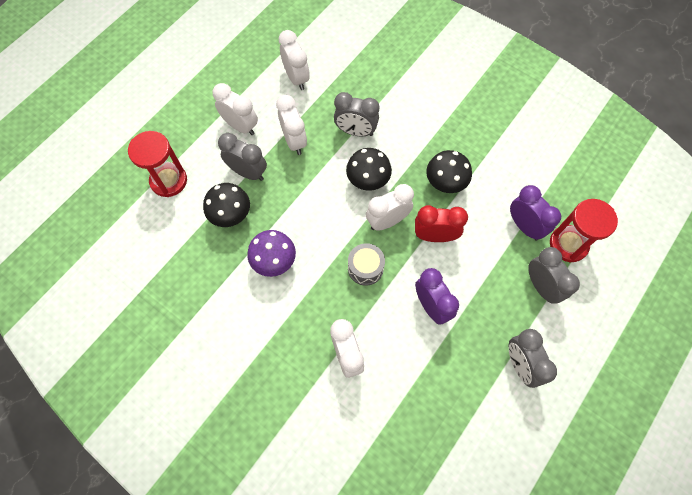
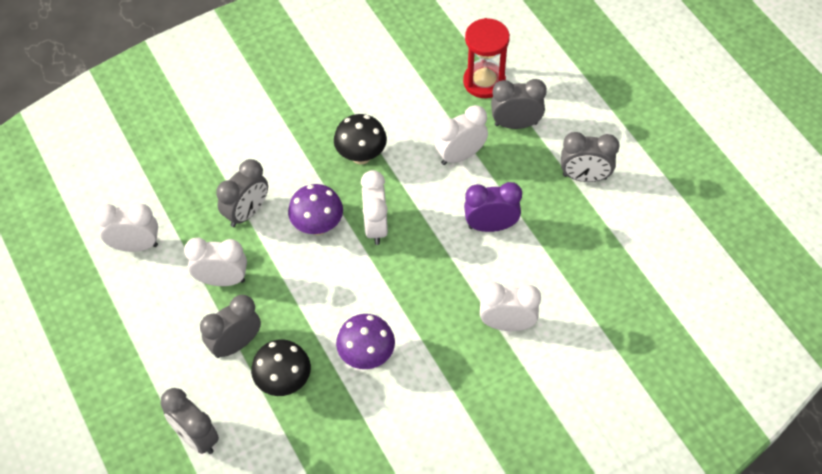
camera: 65 degrees left, 10 degrees down
(169, 181) = (196, 437): red hourglass -> grey clock
(240, 126) = (166, 330): white clock -> white clock (460, 155)
(365, 268) = (419, 269): grey drum -> none
(368, 181) = (317, 226): black mushroom -> purple mushroom
(434, 236) = (416, 190): red clock -> none
(524, 226) = (446, 108): purple clock -> none

